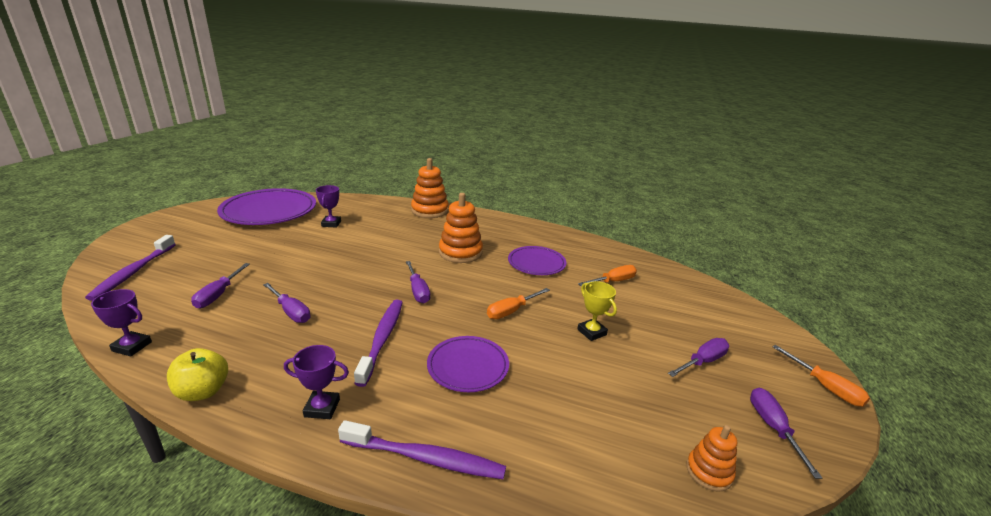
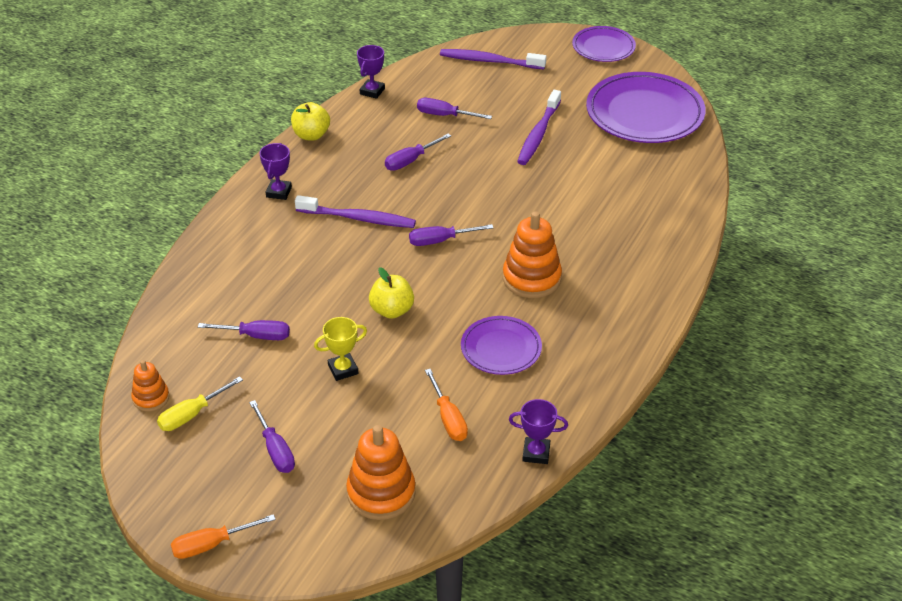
camera: 100 degrees right, 15 degrees up
(331, 224) = (611, 166): purple trophy -> purple trophy (536, 453)
(425, 458) = (216, 244): purple toothbrush -> purple toothbrush (538, 134)
(430, 211) = (668, 253): orange stacking toy -> orange stacking toy (381, 493)
(468, 366) = (308, 271): purple plate -> purple plate (603, 47)
(511, 311) = (392, 310): orange screwdriver -> yellow apple
(706, 428) = (191, 415): none -> yellow screwdriver
(772, 427) = (177, 465): purple screwdriver -> purple screwdriver (256, 336)

